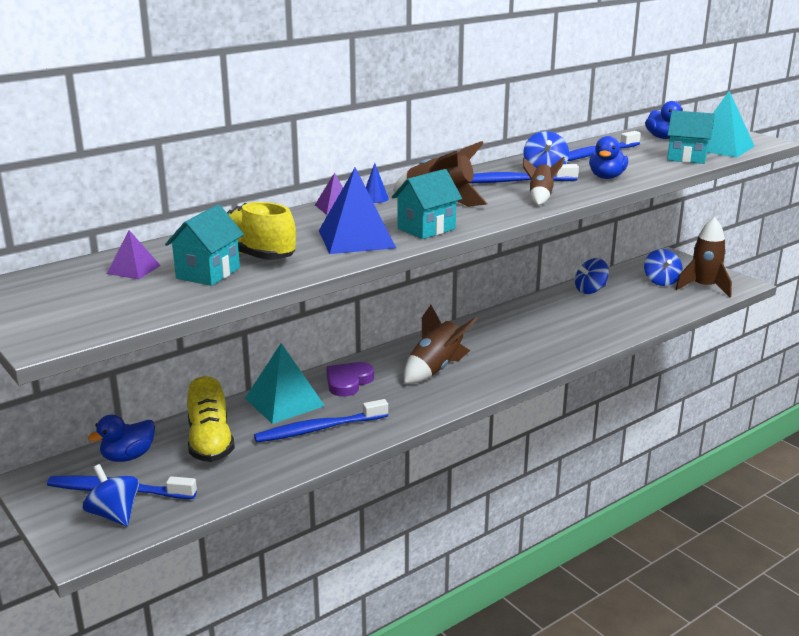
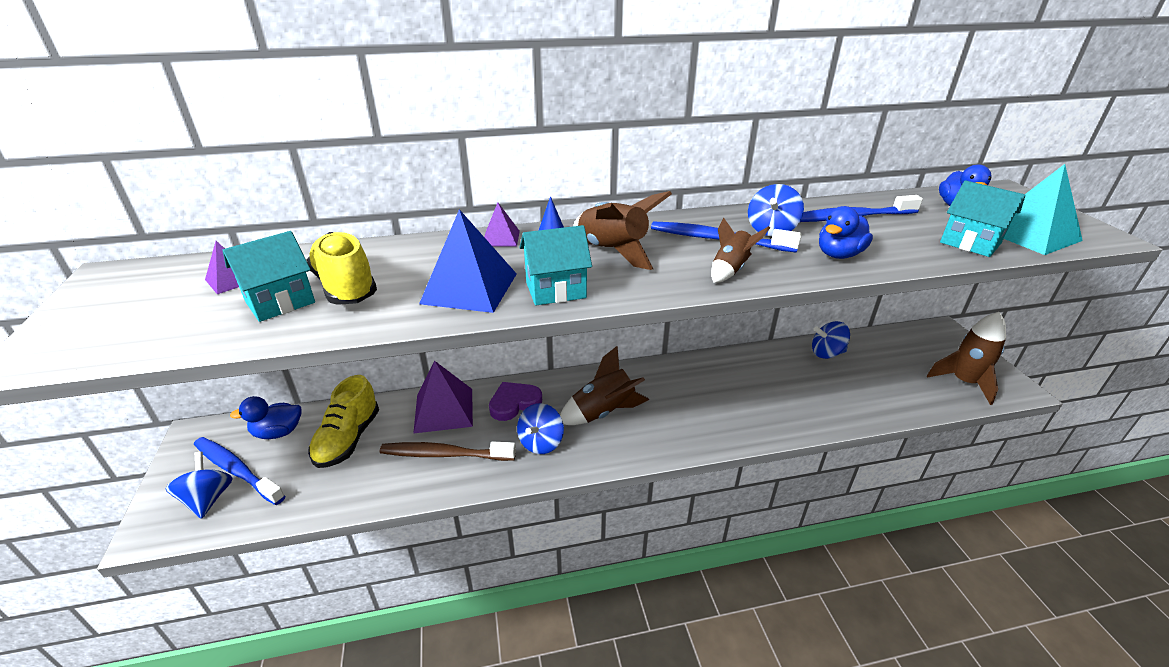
camera: 25 degrees right, 10 degrees up
(284, 402) = (444, 410): turquoise pyramid -> purple pyramid
(318, 429) = (444, 454): blue toothbrush -> brown toothbrush
(661, 281) = (915, 361): blue spinning top -> blue spinning top (541, 442)

